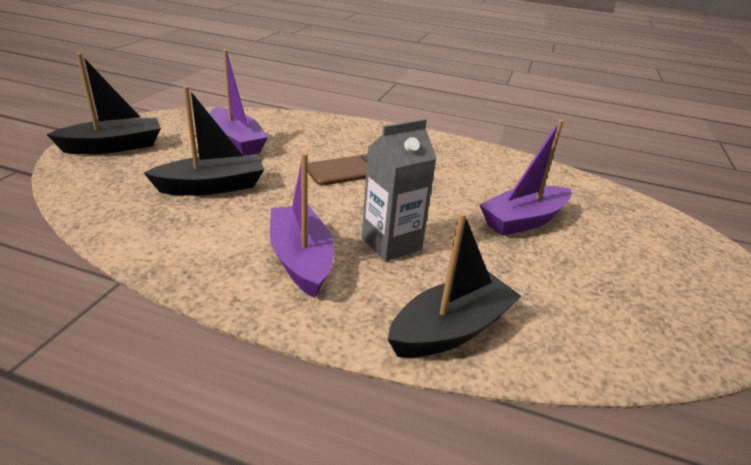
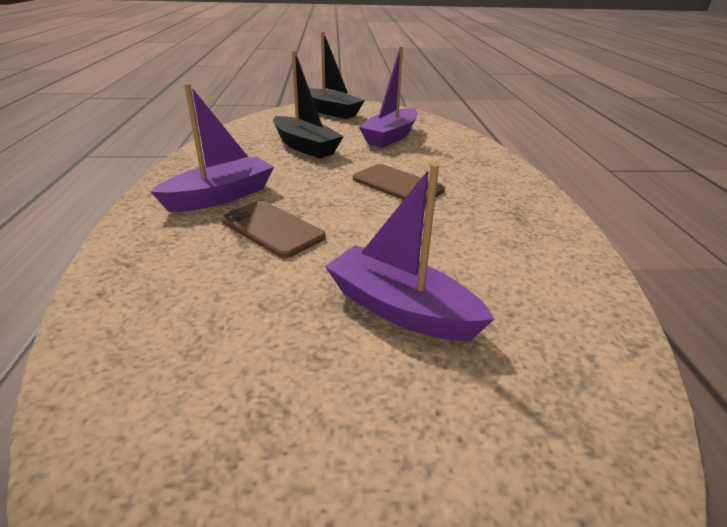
camera: 70 degrees right, 0 degrees up
(391, 244) = (272, 229): grey carton -> brown phone
(451, 330) = (137, 281): black boat -> none

